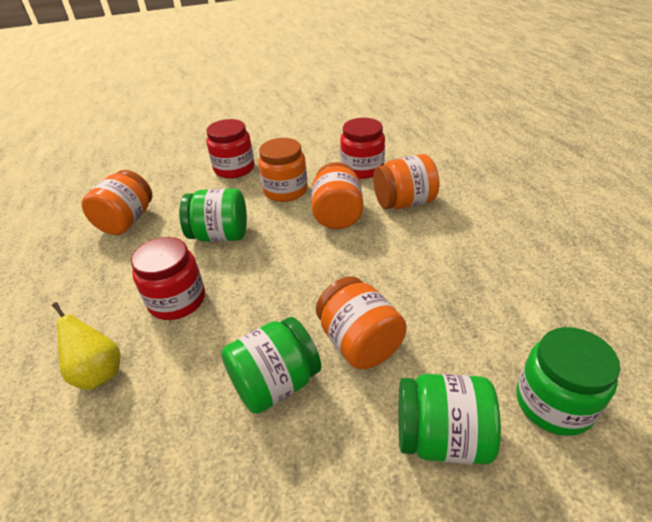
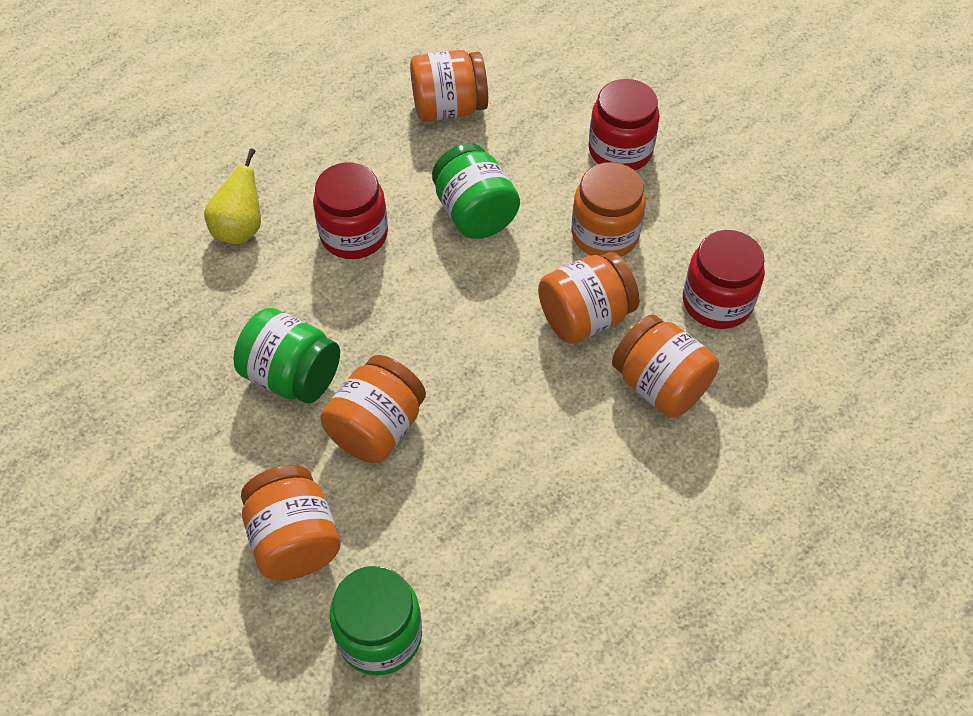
camera: 60 degrees right, 15 degrees up
(441, 437) = (294, 540): green jar -> orange jar

